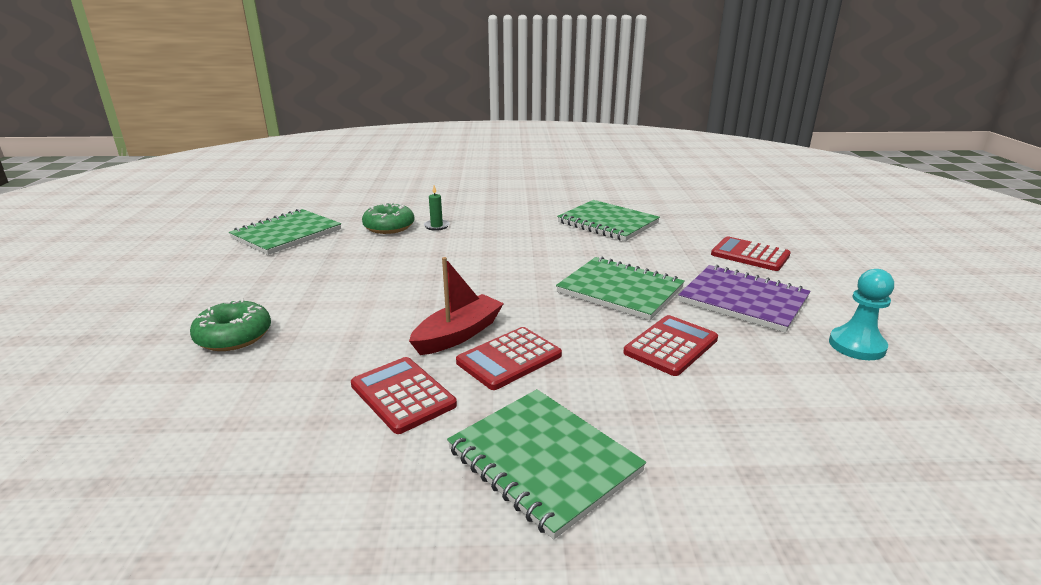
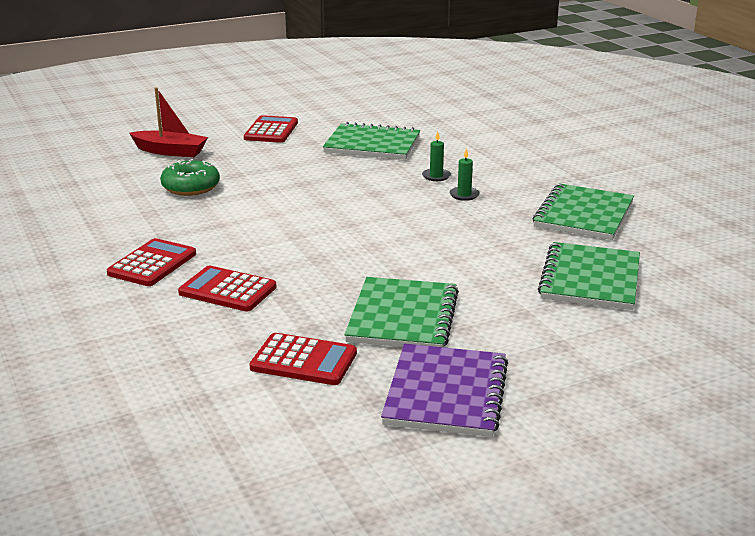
camera: 65 degrees right, 0 degrees up
(389, 227) = (436, 176): green donut -> green candle
(458, 334) = (251, 261): red boat -> red boat (170, 151)
(543, 461) = (101, 332): green notebook -> green notebook (583, 215)
(750, 255) = (595, 388): red calculator -> red calculator (271, 130)
(857, 345) = (390, 476): turquoise pawn -> none

